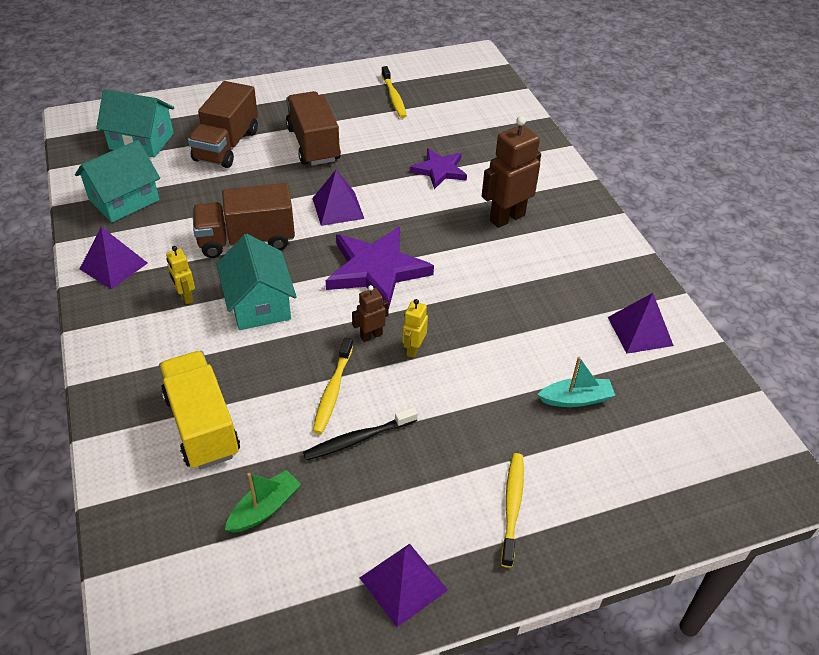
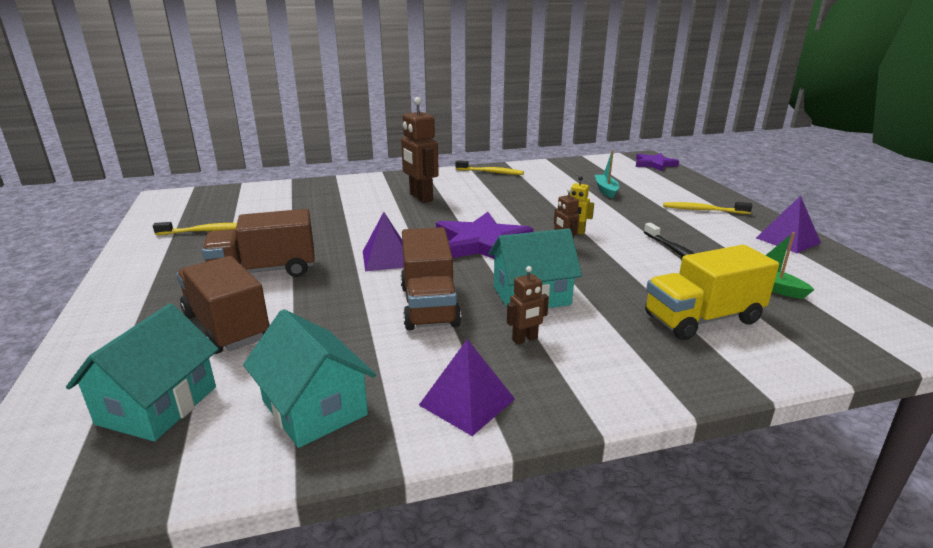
camera: 85 degrees left, 20 degrees down
(185, 297) = (525, 339): yellow robot -> brown robot
(226, 145) = (227, 326): brown truck -> brown truck turned 150 degrees counterclockwise
(333, 391) = (632, 261): yellow toothbrush -> yellow toothbrush (491, 172)
(439, 170) = (346, 216): purple star -> purple star (654, 164)
(640, 331) = (541, 173): purple pyramid -> none

